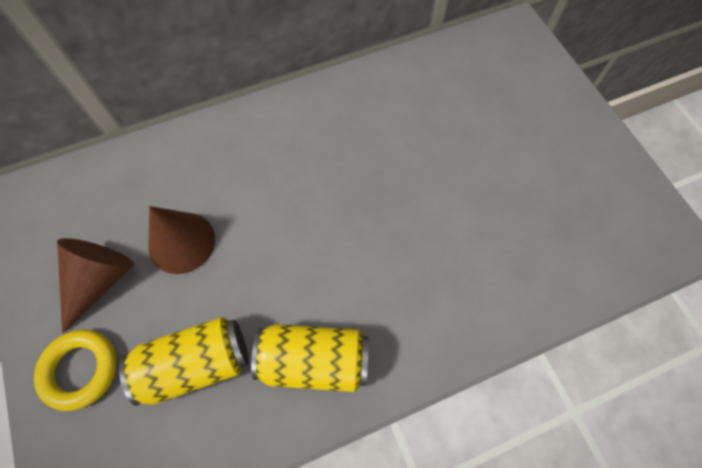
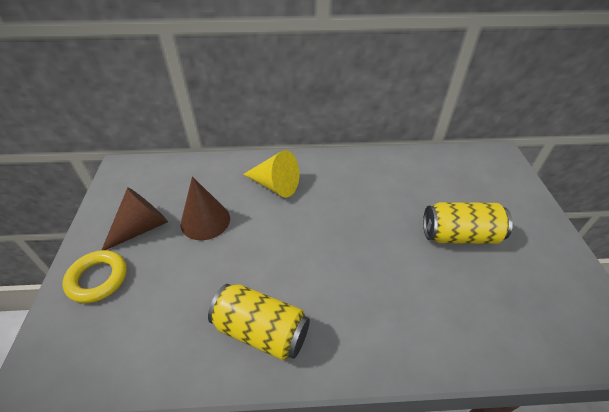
camera: 20 degrees right, 20 degrees down
(196, 364) = (174, 302): yellow can -> yellow can (459, 235)
(251, 160) = (275, 185): none -> yellow cone

